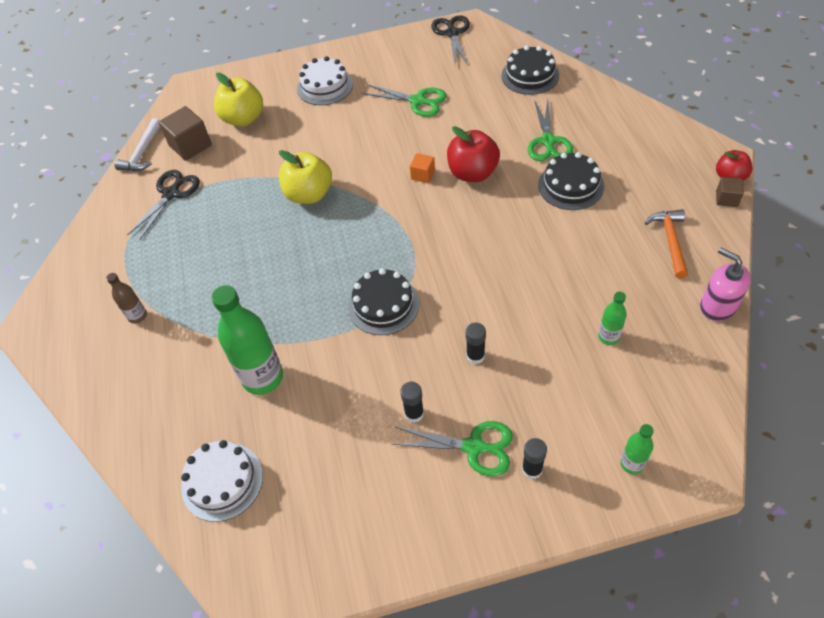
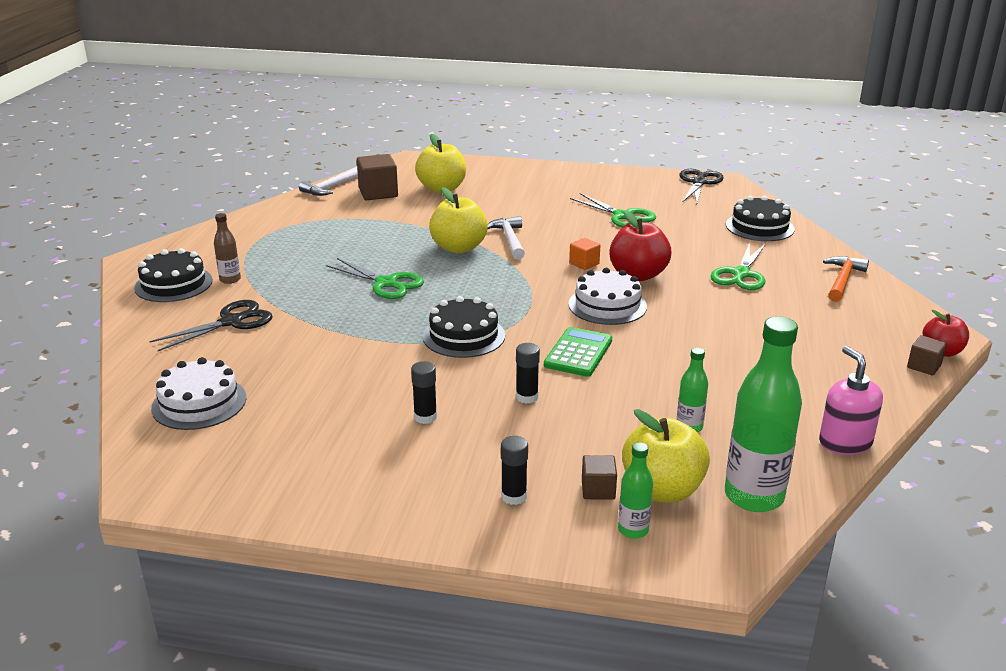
camera: 20 degrees right, 25 degrees down
(171, 194) = (332, 216): black scissors -> black scissors (231, 322)
(263, 377) = (302, 349): green bottle -> green bottle (753, 496)
(325, 86) = (538, 187): white cake -> white cake (607, 305)
(344, 167) = (509, 239): none -> white hammer
(473, 447) = (465, 460): green scissors -> green scissors (386, 283)
(483, 287) = (578, 353): none -> green calculator
(570, 186) = (740, 310): black cake -> black cake (173, 284)
(585, 434) = (598, 490): none -> brown cube
(627, 413) = (662, 490): none -> yellow apple
(670, 241) = (825, 379): orange hammer -> orange hammer (842, 280)

